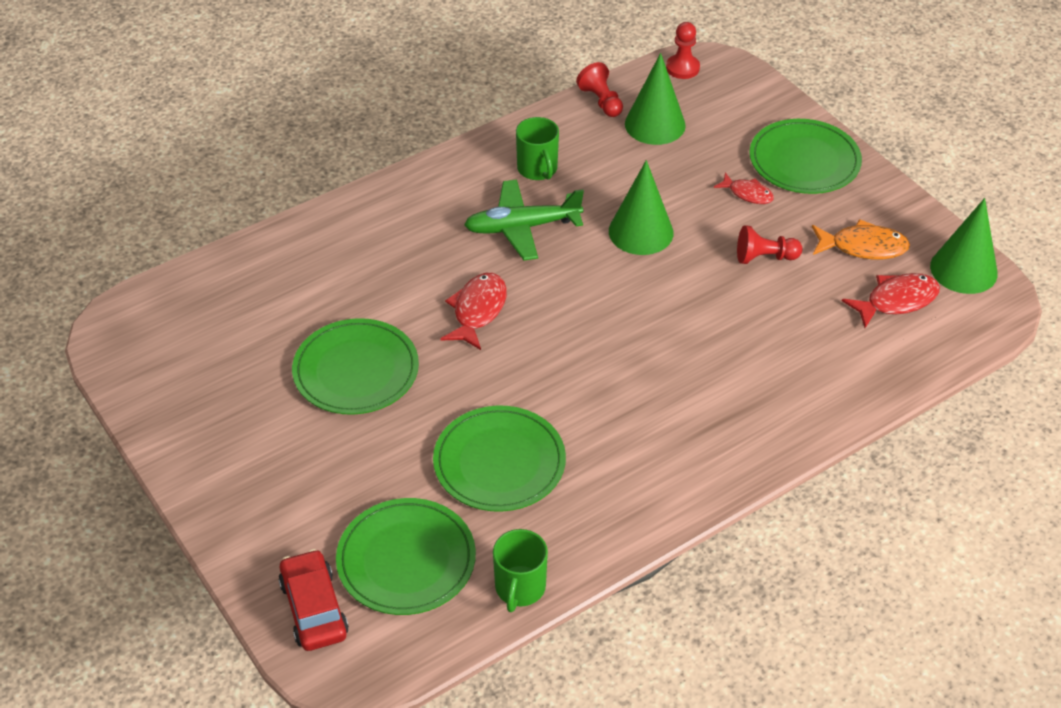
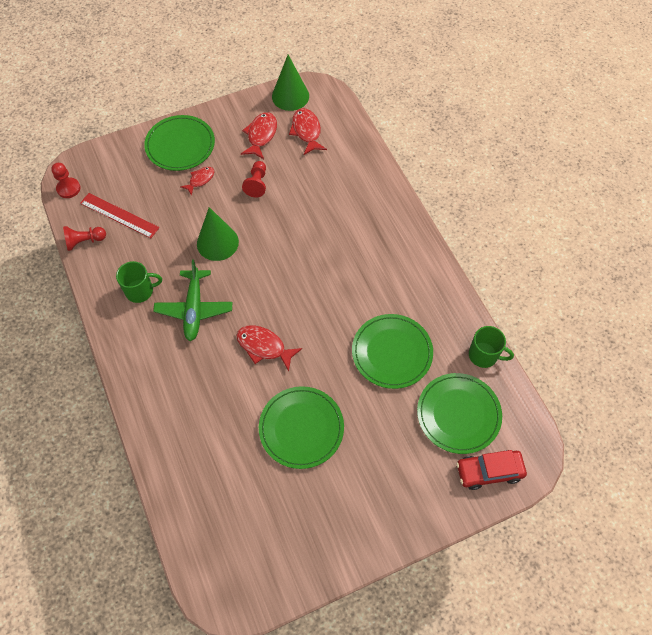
camera: 80 degrees left, 15 degrees up
(655, 124) = (119, 215): green cone -> red ruler
(863, 247) = (261, 135): orange fish -> red fish

